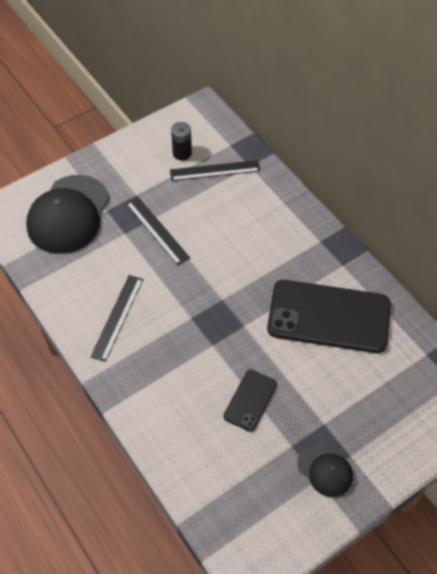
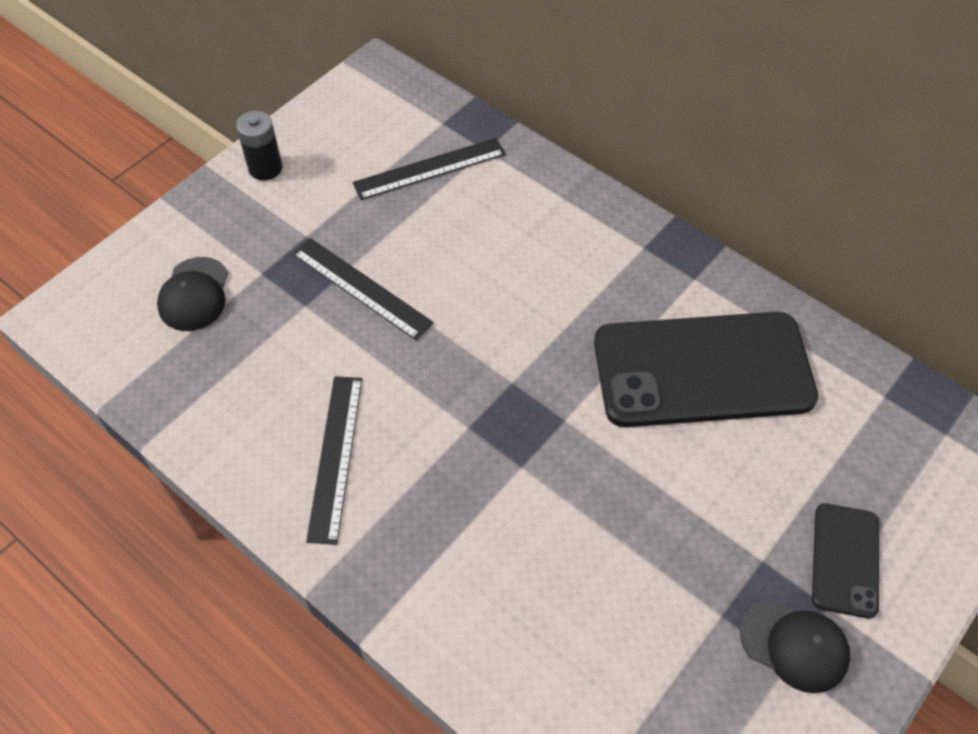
camera: 15 degrees left, 0 degrees up
(68, 214) = (194, 294): black cap -> black cap, size x0.50
(182, 153) = (365, 151): black battery -> black battery (265, 168)
(250, 400) = (620, 550): black phone -> black phone (845, 560)

